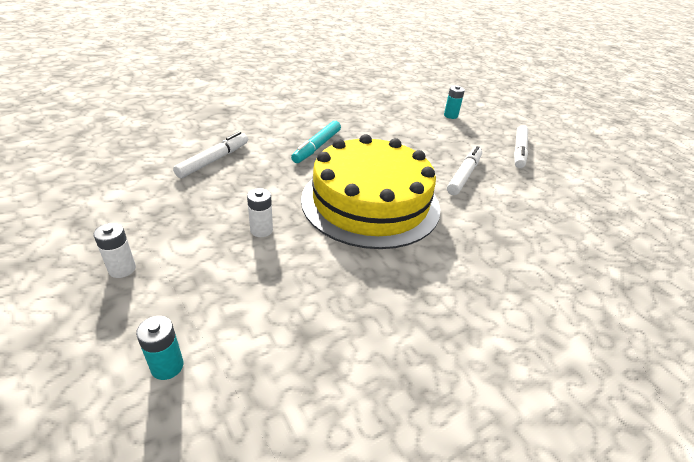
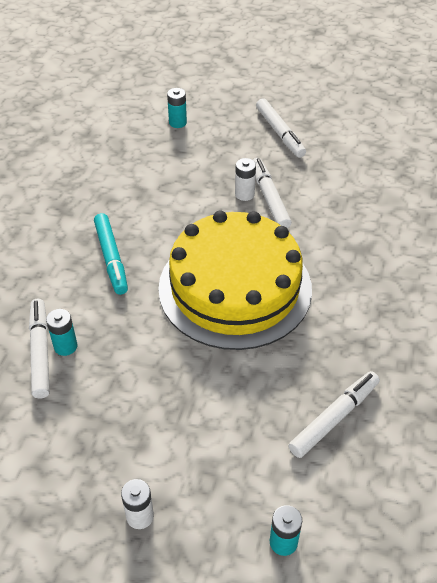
camera: 40 degrees left, 10 degrees up
(229, 166) = (65, 346): none -> turquoise battery
(261, 230) = (191, 387): white battery -> white battery (244, 194)
(328, 321) = (334, 418): none -> white marker

